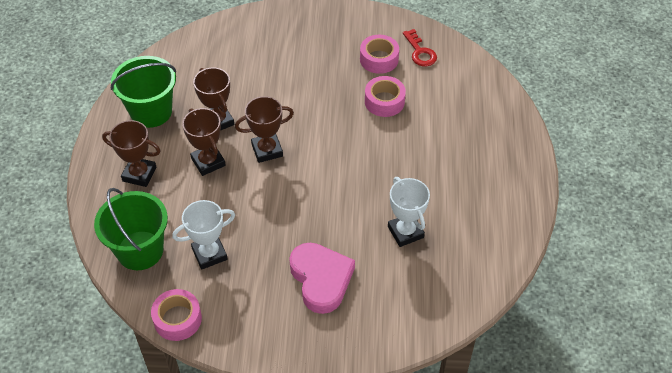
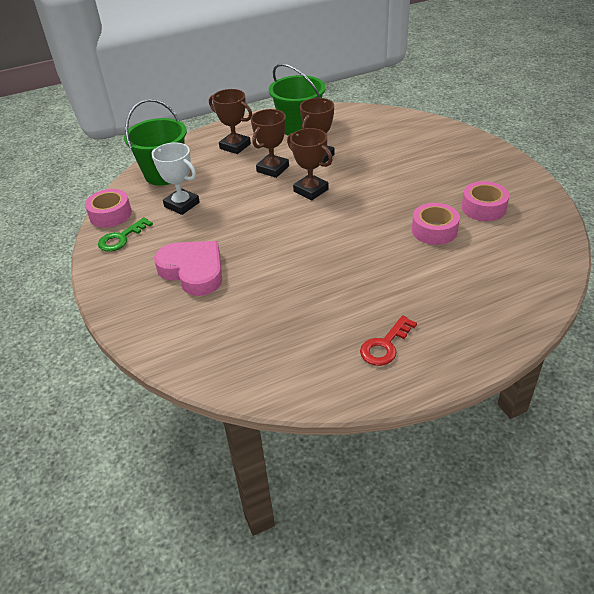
camera: 65 degrees right, 10 degrees down
(139, 174) = (235, 146): brown trophy -> brown trophy turned 45 degrees counterclockwise
(227, 321) = (121, 238): none -> green key
(321, 279) = (193, 271): pink heart -> pink heart turned 90 degrees counterclockwise
(405, 232) = (284, 303): white trophy -> none
(420, 52) = (525, 228): red key -> red key (385, 346)

